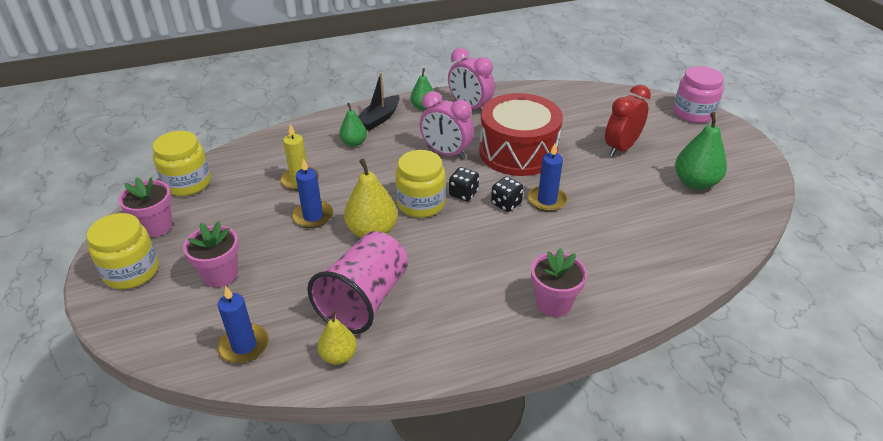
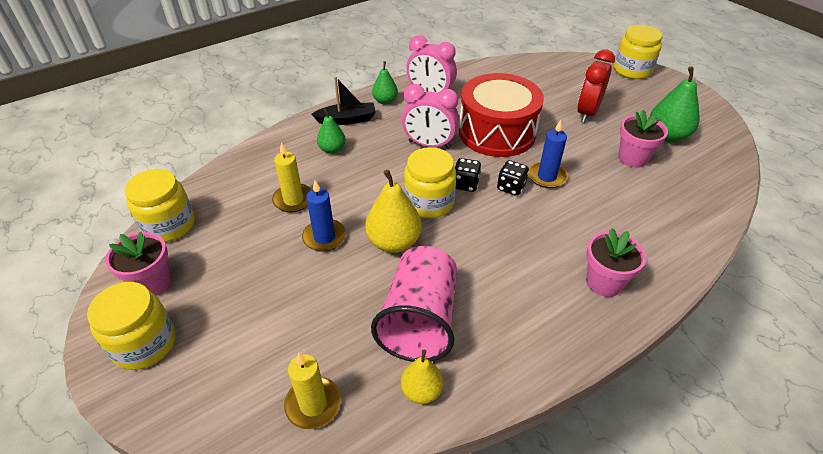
camera: 15 degrees left, 5 degrees up
(220, 275) = (251, 325): pink flower pot -> pink flower pot (632, 158)
(244, 346) = (313, 404): blue candle -> yellow candle
(379, 119) = (347, 120): black boat -> black boat turned 120 degrees counterclockwise
(693, 113) = (632, 70): pink jar -> yellow jar

